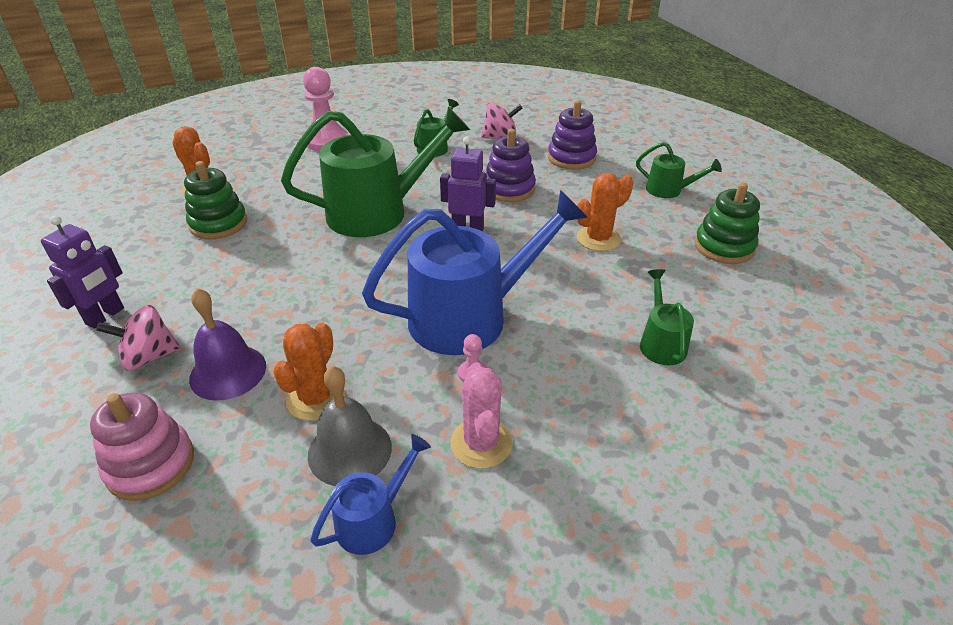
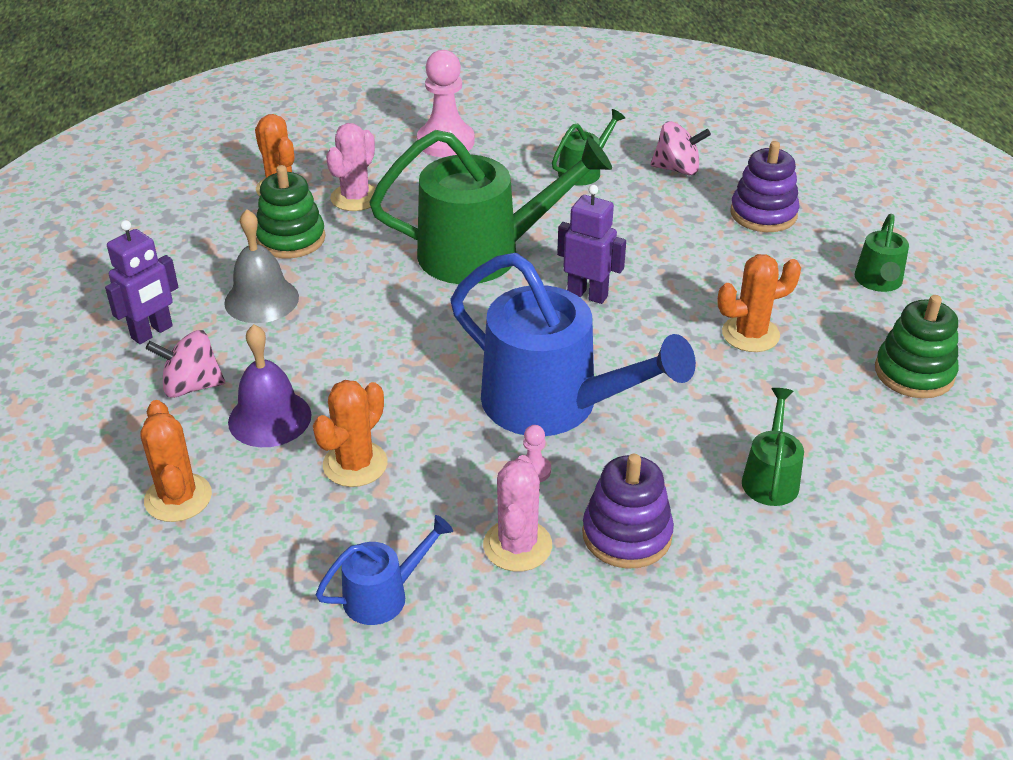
camera: 15 degrees right, 0 degrees up
(150, 465) = (178, 498): pink stacking toy -> orange cactus
(265, 187) = (355, 198): none -> pink cactus
(350, 450) = (377, 524): grey bell -> grey bell (261, 300)
(471, 316) = (554, 405): blue watering can -> blue watering can turned 45 degrees clockwise
(509, 189) = (660, 247): purple stacking toy -> purple stacking toy (627, 534)
(669, 190) = (878, 282): green watering can -> green watering can turned 60 degrees clockwise

